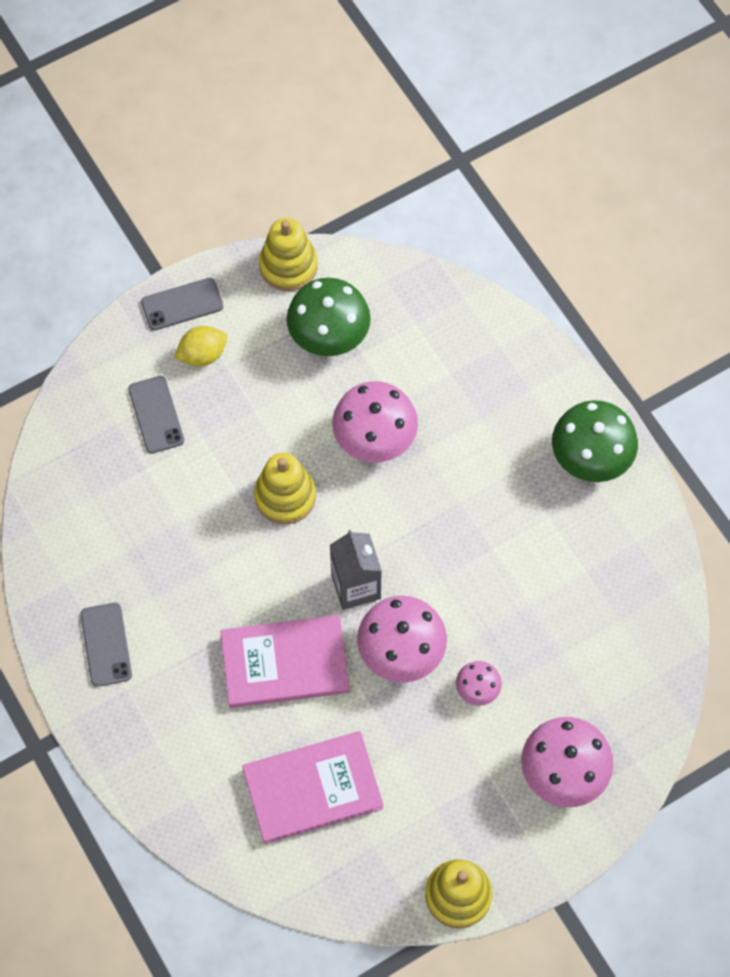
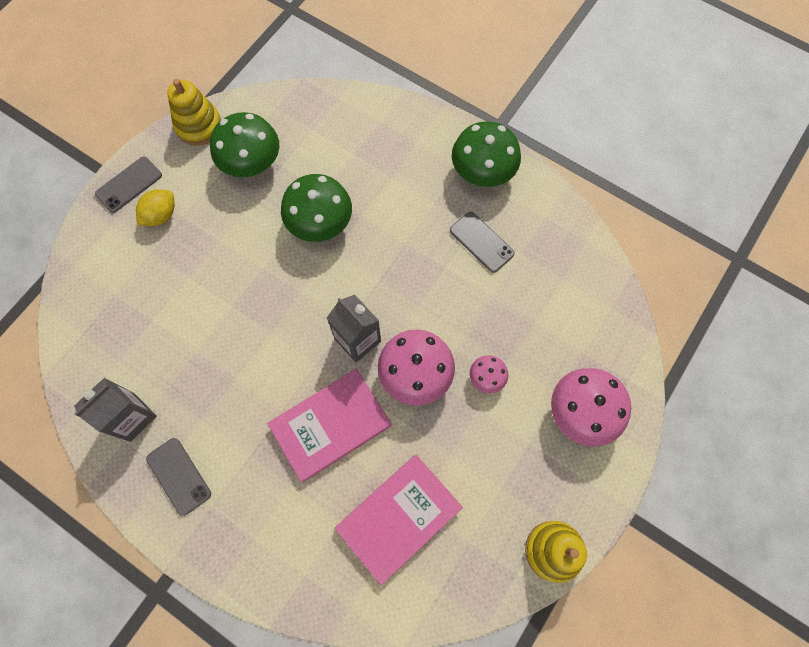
camera: 25 degrees left, 5 degrees up
(84, 563) = (132, 417): none -> grey carton
(156, 415) = (143, 275): grey phone -> grey phone (481, 242)
(285, 496) = (272, 295): yellow stacking toy -> none
(374, 437) = (320, 222): pink mushroom -> green mushroom

